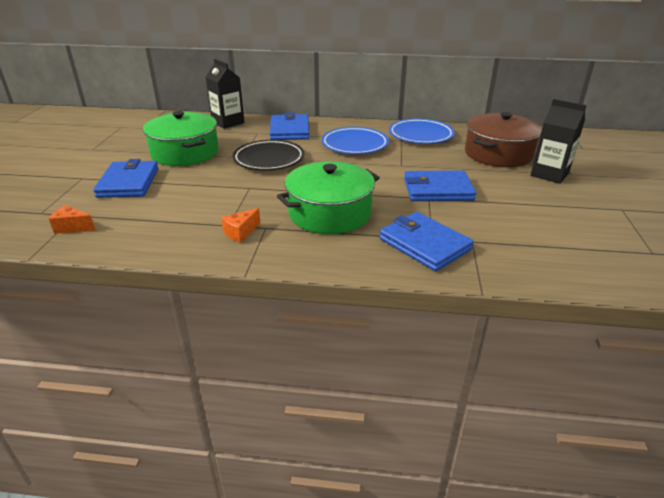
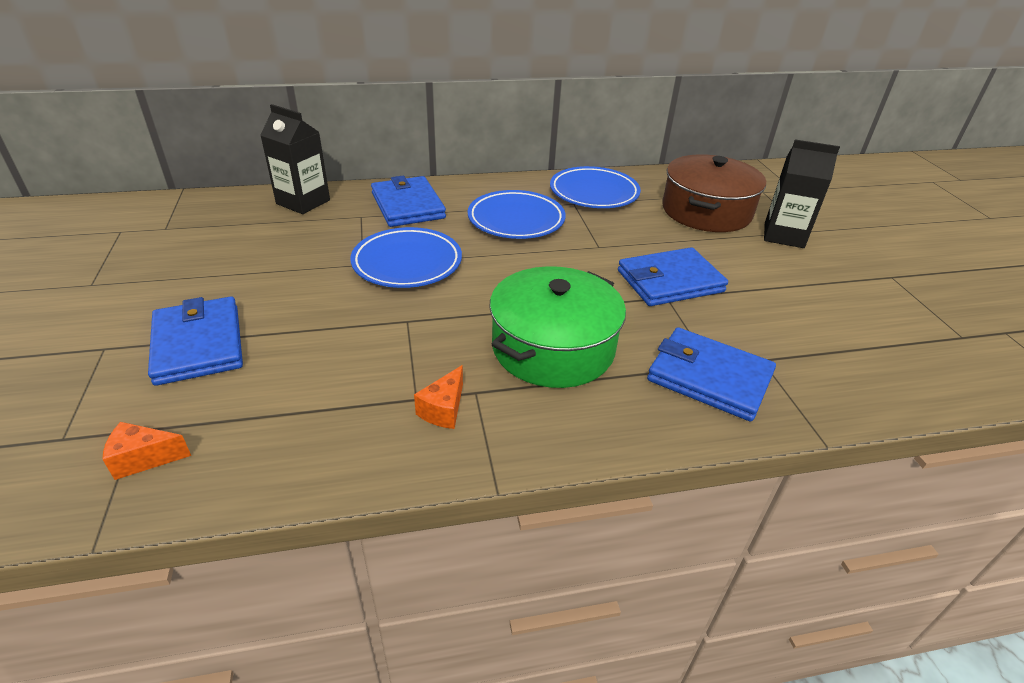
camera: 20 degrees left, 5 degrees up
(185, 153) = (264, 269): green pot -> none
(269, 159) = (407, 263): black plate -> blue plate

